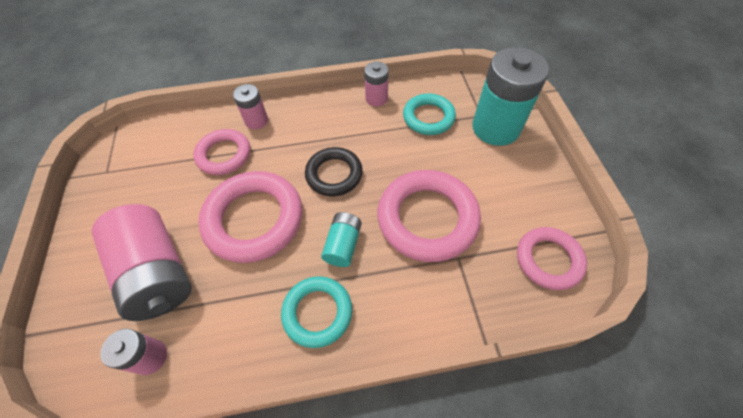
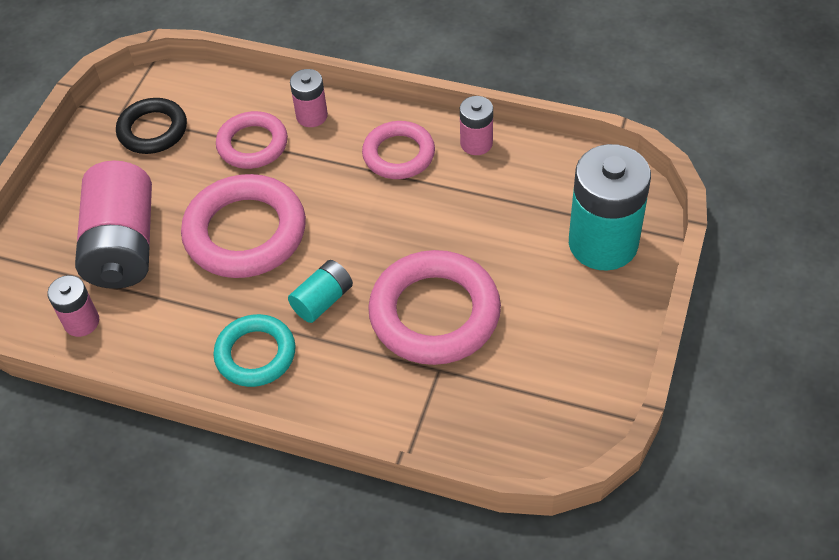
camera: 30 degrees right, 5 degrees down
(334, 174) = (362, 219): black ring -> black ring (153, 130)
(428, 117) = (525, 195): turquoise ring -> none
(548, 260) = (540, 417): pink ring -> pink ring (398, 154)

